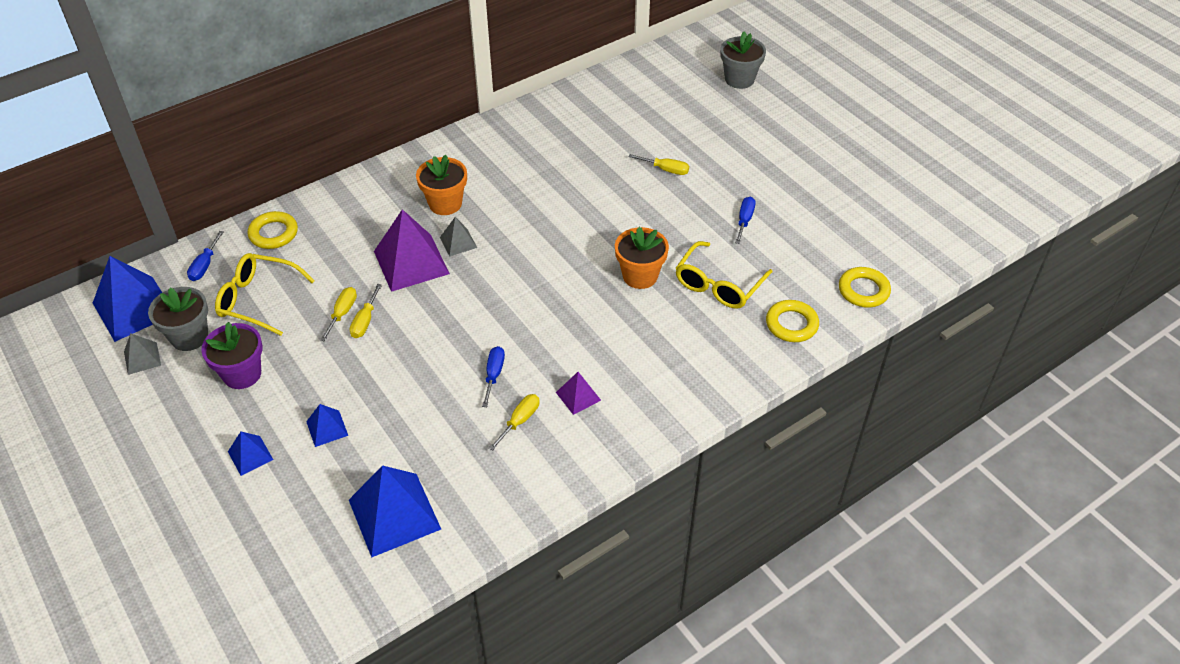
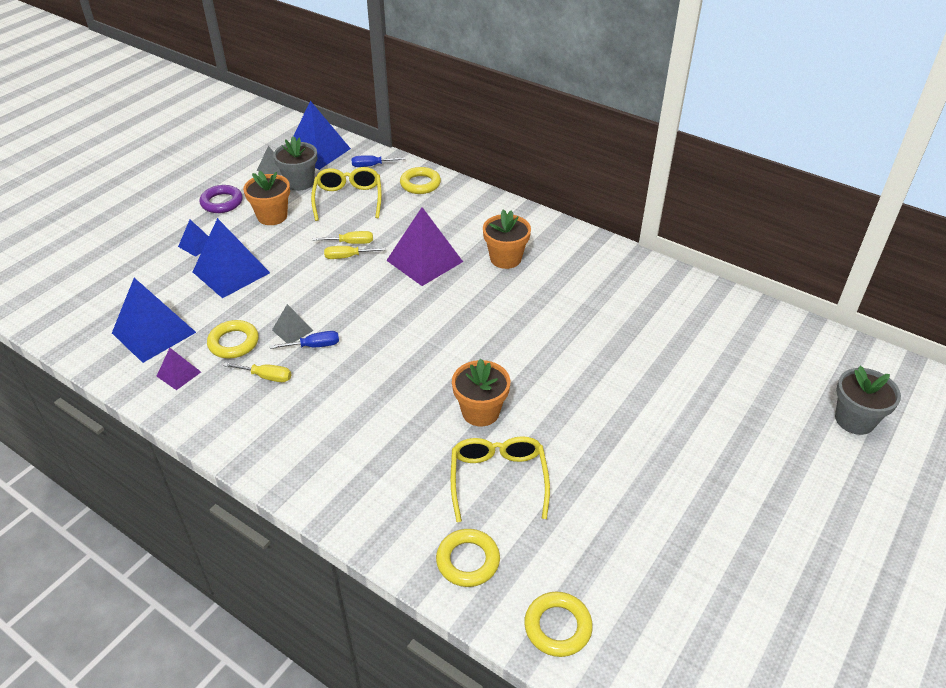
camera: 70 degrees right, 5 degrees down
(176, 419) = (222, 202): none -> purple ring
(242, 374) = (272, 216): purple flower pot -> orange flower pot
(327, 428) = (231, 272): blue pyramid -> blue pyramid, size x2.01
(452, 441) = (233, 343): none -> yellow ring
(458, 242) = (462, 280): grey pyramid -> grey pyramid (292, 330)
(578, 396) = (306, 407): purple pyramid -> purple pyramid (178, 374)
(665, 170) = (650, 393): yellow screwdriver -> none
(718, 285) = (498, 479): yellow glasses -> yellow glasses turned 75 degrees clockwise
(744, 220) = (612, 479): blue screwdriver -> none

